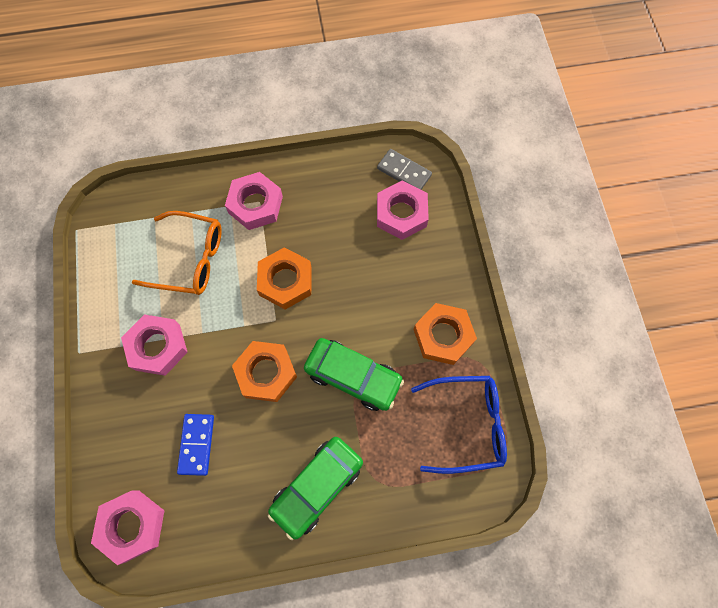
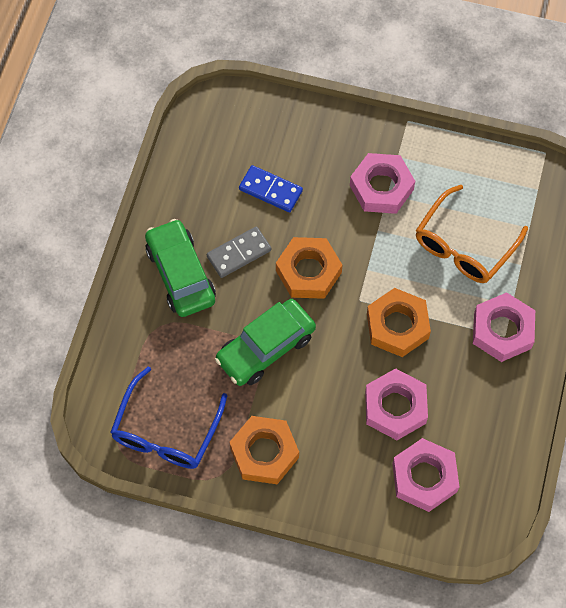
camera: 115 degrees right, 5 degrees down
(132, 525) = (227, 120): pink nut -> pink nut (395, 407)
(404, 172) = (477, 506): grey domino -> grey domino (239, 253)

